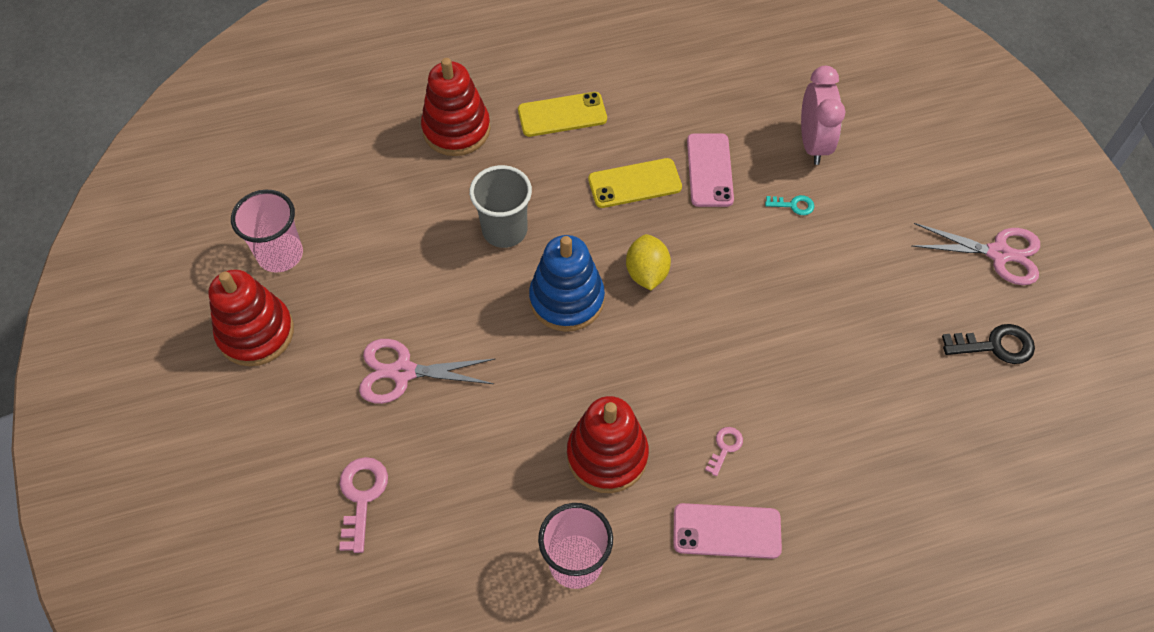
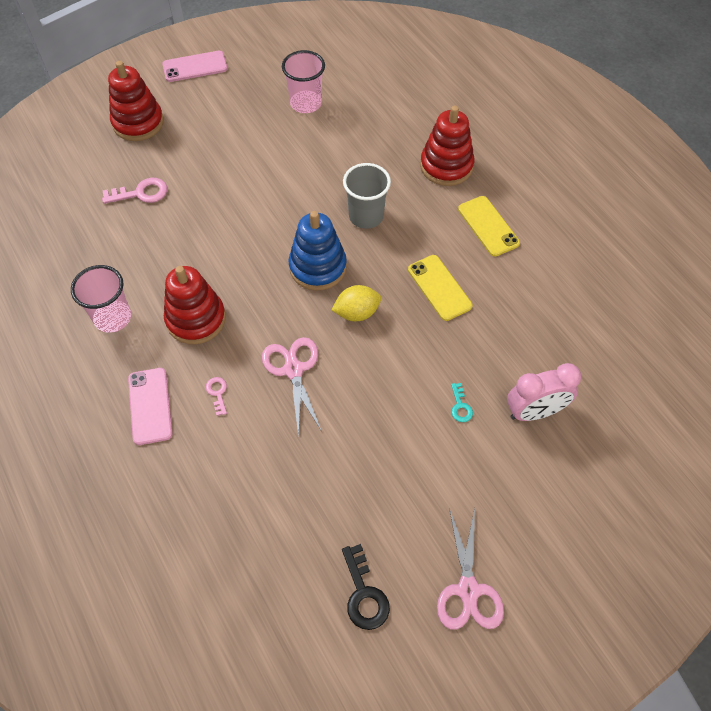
camera: 75 degrees right, 0 degrees up
(256, 333) = (244, 109): red stacking toy -> red stacking toy (138, 123)
(403, 372) = (234, 190): pink scissors -> pink scissors (293, 370)
(709, 170) = (473, 337): pink phone -> pink phone (195, 67)
(725, 447) = (217, 393): pink key -> pink key turned 120 degrees counterclockwise

